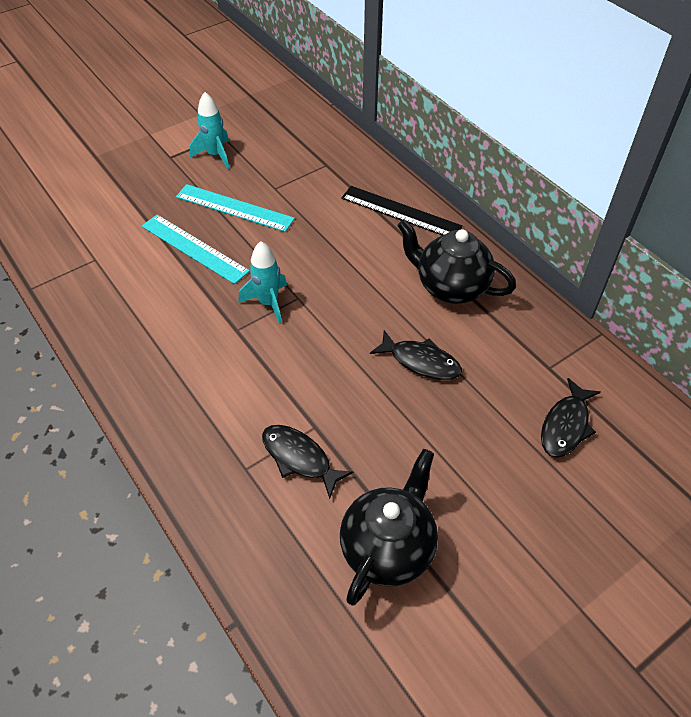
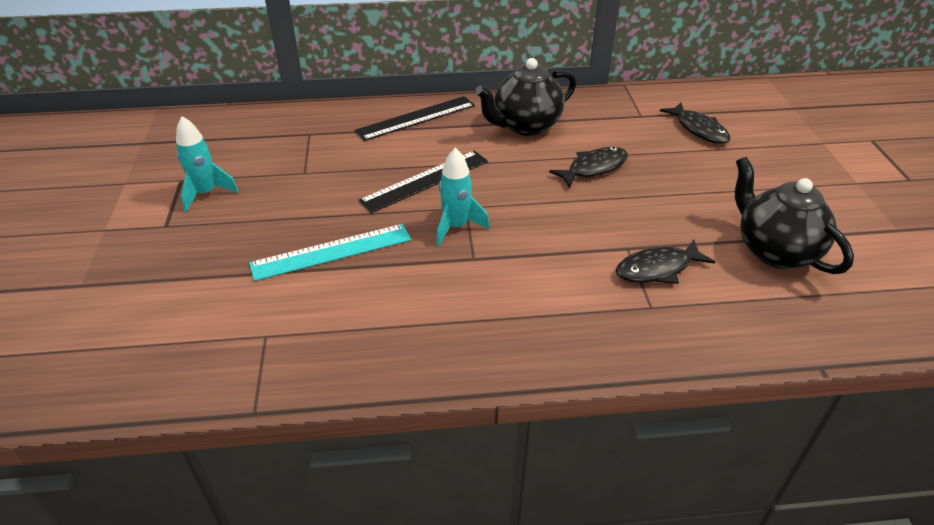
camera: 60 degrees left, 10 degrees down
(234, 208) = (302, 206): turquoise ruler -> none
(315, 258) = (425, 181): none -> black ruler

